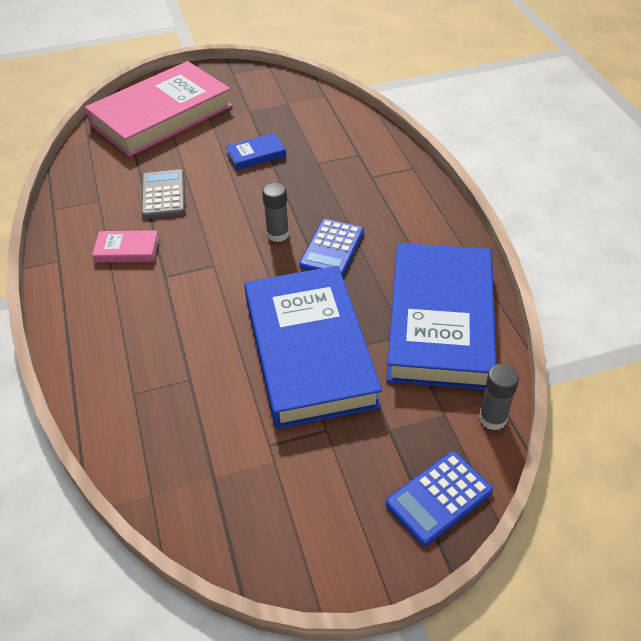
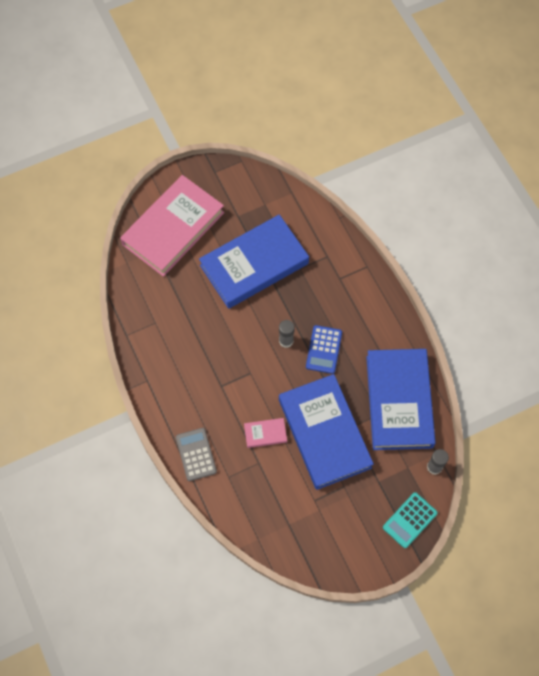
camera: 10 degrees left, 20 degrees up
(127, 250) = (190, 366): pink book -> pink book (265, 434)
(163, 195) = (199, 312): grey calculator -> grey calculator (196, 454)
(256, 155) = (254, 264): blue book -> blue book, size x2.50
(439, 498) = (409, 520): blue calculator -> turquoise calculator

